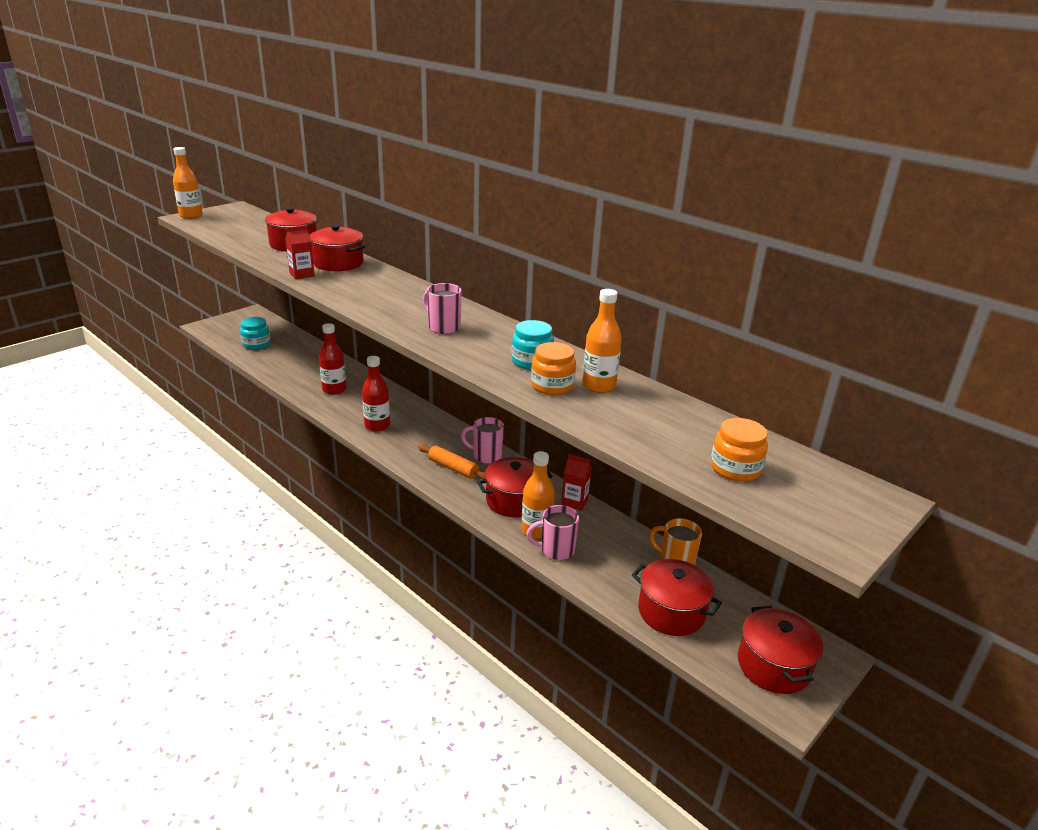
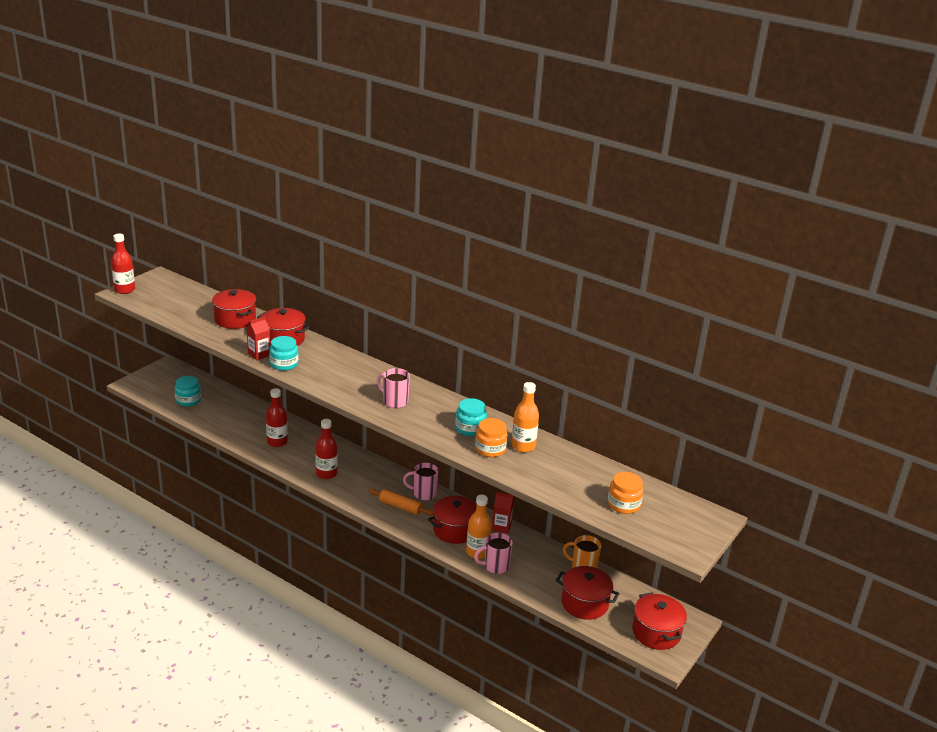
camera: 10 degrees left, 0 degrees up
(191, 215) = (125, 290): orange bottle -> red bottle
(326, 284) = (284, 364): none -> turquoise jar

